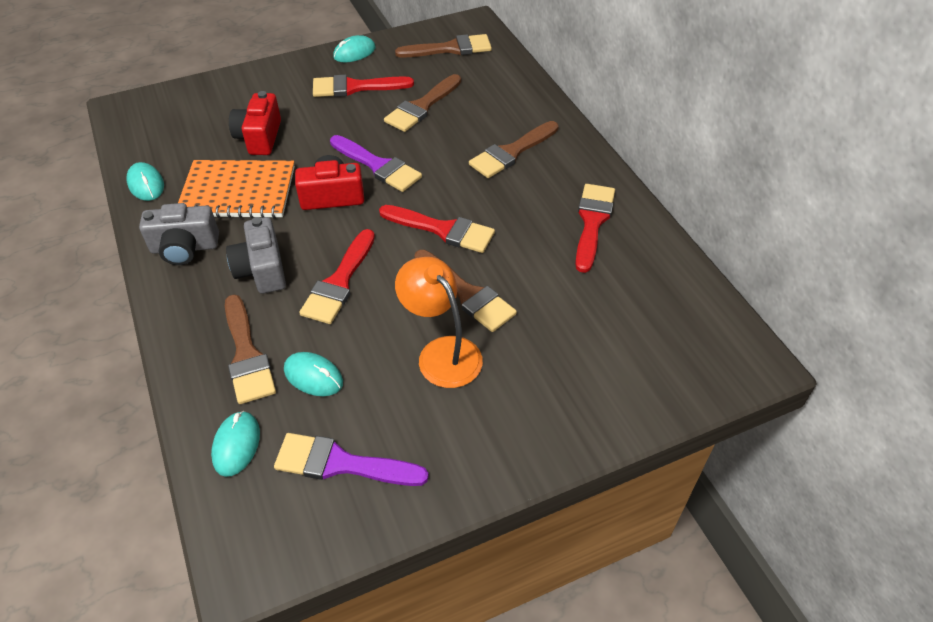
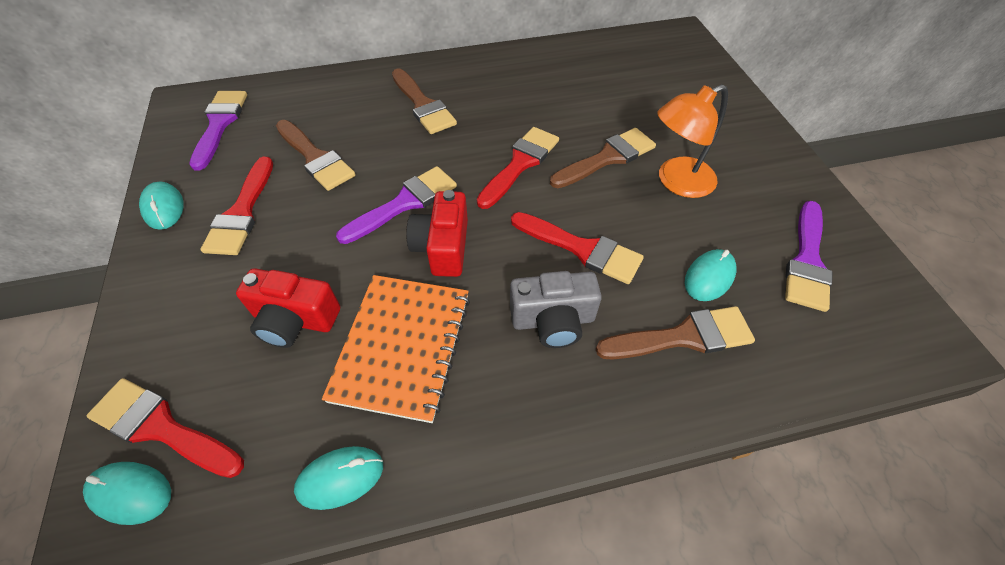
camera: 80 degrees left, 5 degrees up
(185, 248) = (498, 411): grey camera -> none
(236, 445) = (802, 346): turquoise mouse -> turquoise mouse (130, 493)
(450, 49) = (219, 124): brown brush -> purple brush
(592, 222) = (532, 74): red brush -> red brush (161, 428)

